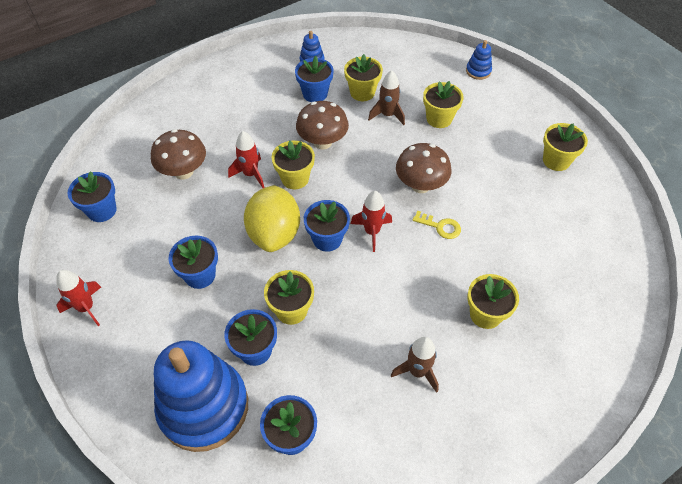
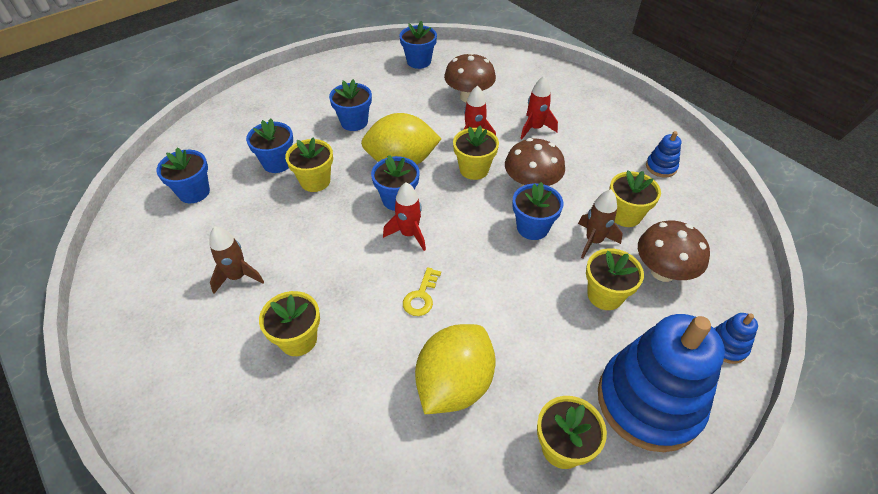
camera: 85 degrees right, 5 degrees down
(86, 307) = (325, 71): red rocket -> red rocket (535, 128)
(204, 407) = (231, 141): blue stacking toy -> blue stacking toy (649, 401)
(315, 94) = (606, 174): blue flower pot -> blue flower pot (532, 228)
(420, 185) = (482, 276): brown mushroom -> brown mushroom (662, 272)
(517, 211) = (454, 384): none -> yellow lemon

